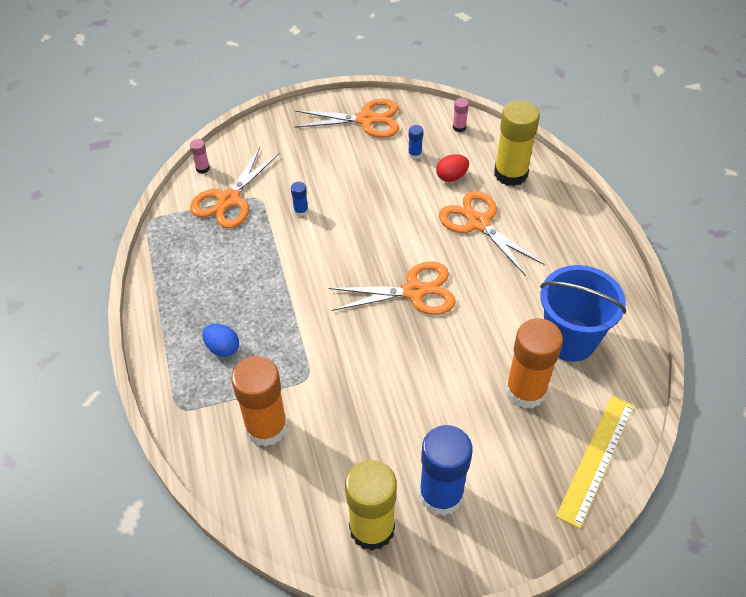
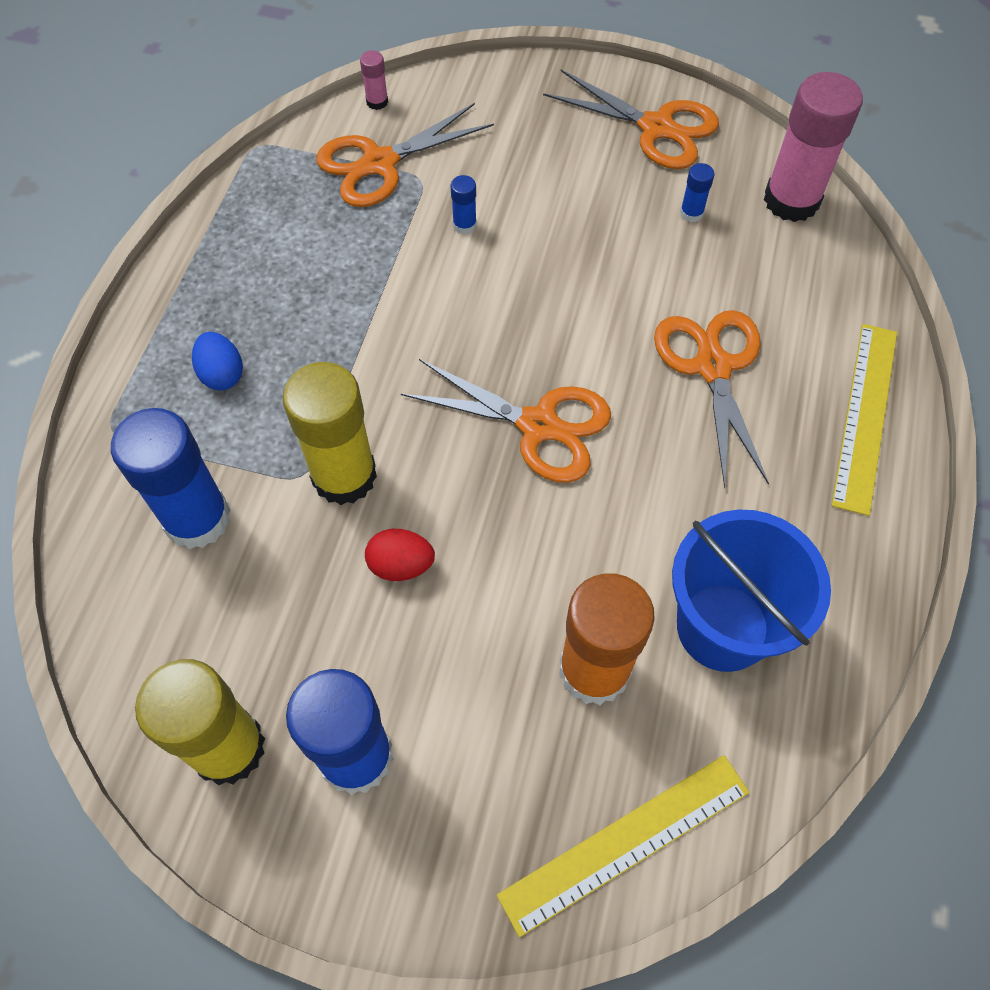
camera: 30 degrees right, 10 degrees up
(266, 427) = (197, 518): orange glue stick -> blue glue stick
(451, 177) = (723, 274): red egg -> red egg (401, 565)
(459, 127) = (791, 200): pink glue stick -> pink glue stick, size x2.38
(510, 174) = (821, 312): yellow glue stick -> yellow glue stick (344, 476)
(565, 212) = (865, 416): none -> yellow ruler

